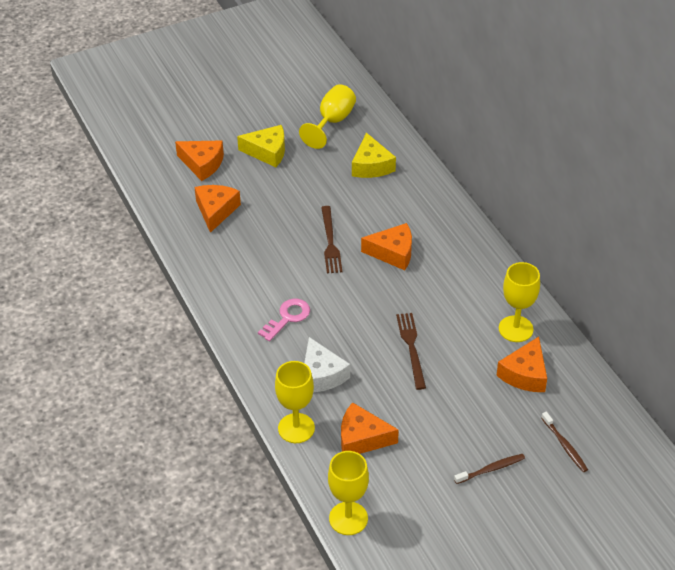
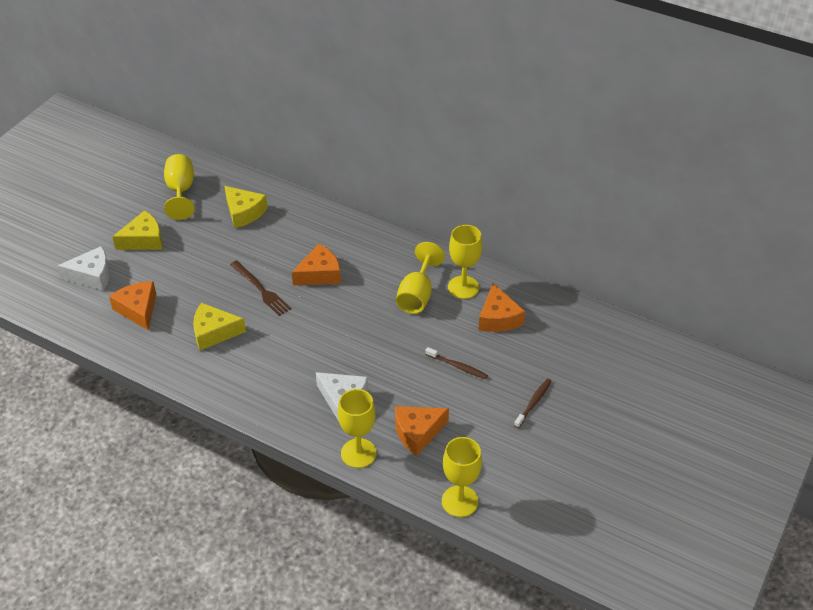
camera: 35 degrees left, 0 degrees up
(202, 164) = (92, 275): orange cheese -> white cheese
(261, 261) = (214, 332): none -> yellow cheese
(287, 318) = (276, 368): pink key -> none
(411, 347) = (396, 341): brown fork -> none
(465, 315) = (417, 295): none -> yellow goblet
(564, 445) = (570, 356): brown toothbrush -> brown toothbrush (457, 366)

